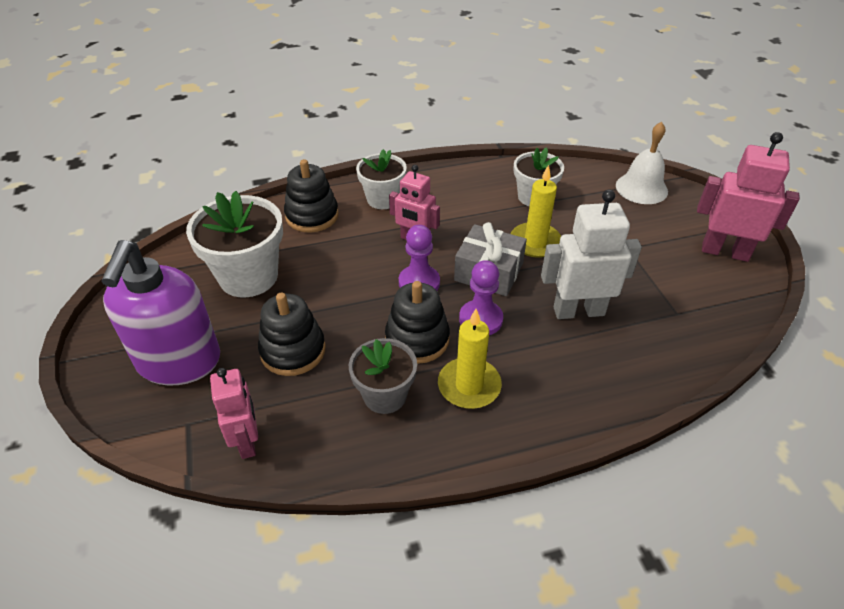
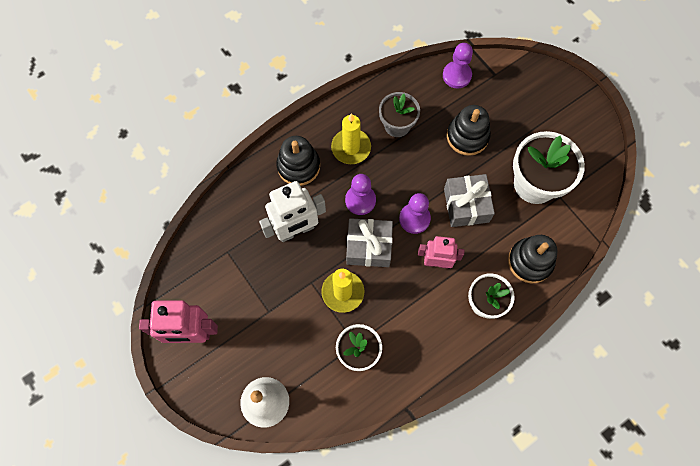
camera: 160 degrees right, 25 degrees up
(179, 362) = (529, 107): purple soap dispenser -> none
(247, 441) = (457, 75): pink robot -> purple pawn
(347, 279) = (466, 205): none -> grey gift
(417, 339) = (395, 170): black stacking toy -> black stacking toy (298, 166)

